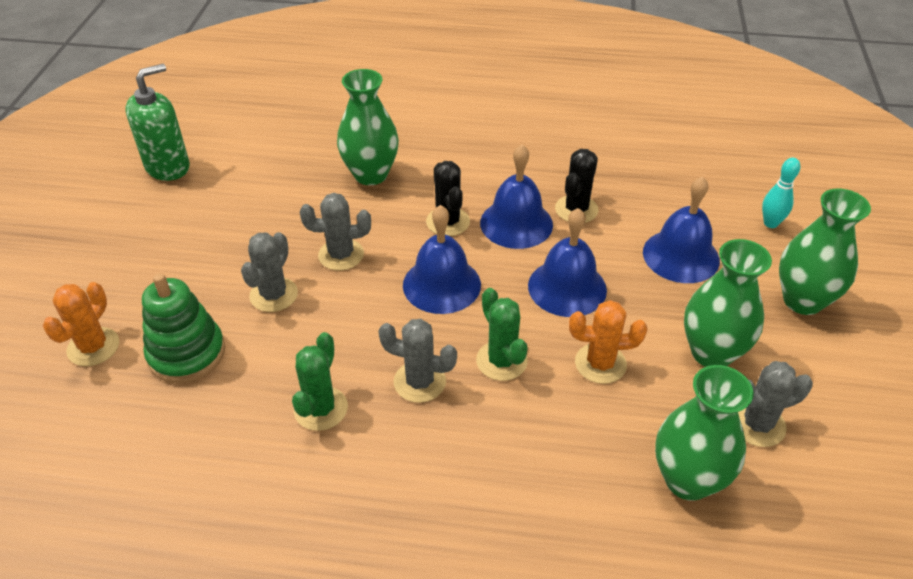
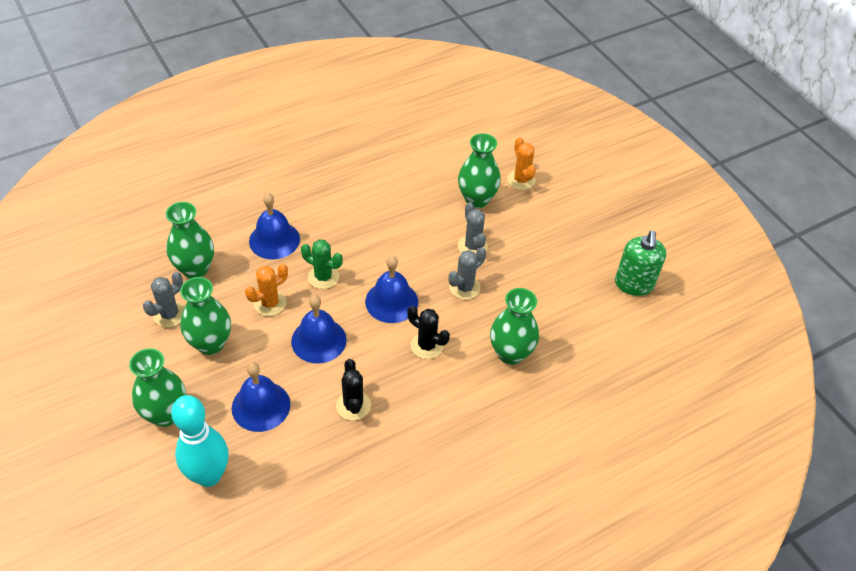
camera: 140 degrees right, 5 degrees up
(187, 353) = (476, 199): green stacking toy -> green vase
(321, 409) = (389, 211): green cactus -> none
(419, 382) = (355, 245): grey cactus -> none
(516, 223) = (384, 370): blue bell -> blue bell (274, 240)
(770, 223) = (209, 475): turquoise bowling pin -> turquoise bowling pin, size x2.10

